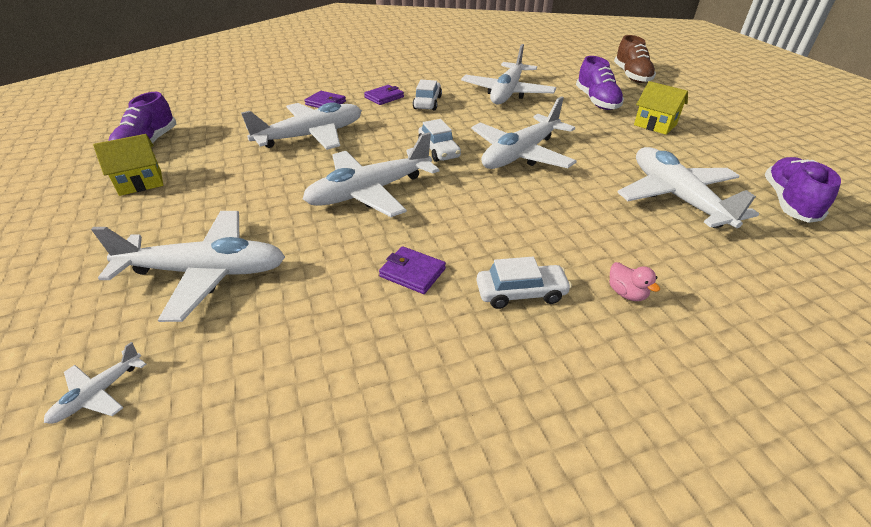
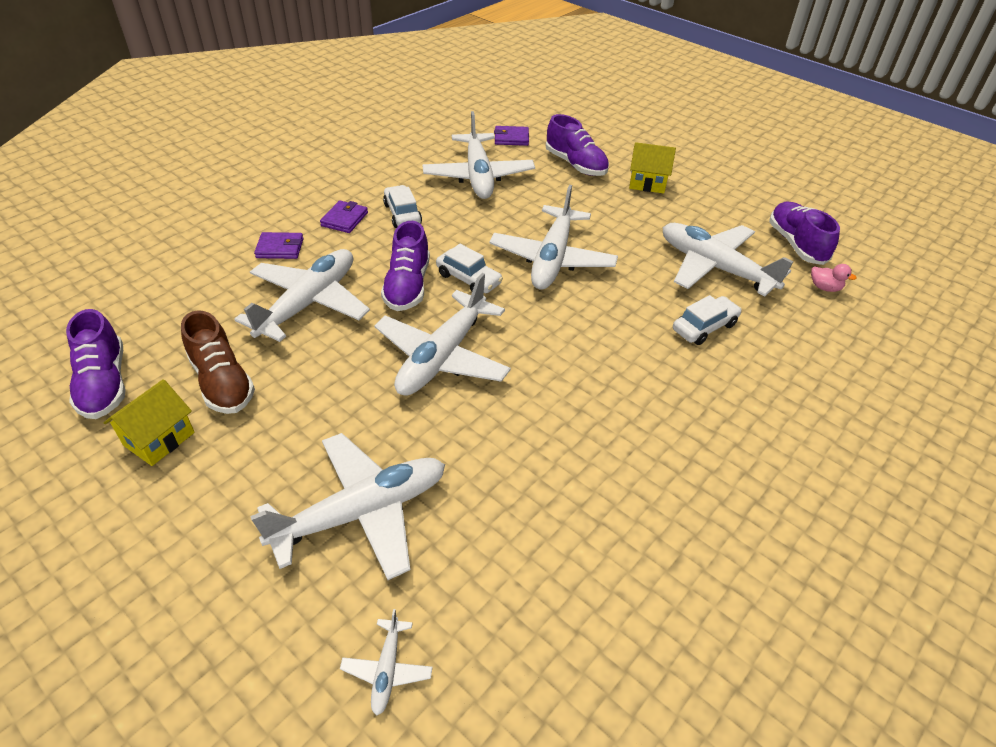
camera: 30 degrees left, 5 degrees up
(388, 143) = (407, 286): none -> purple shoe
(412, 272) = (558, 431): purple wallet -> purple wallet (511, 138)
(521, 293) = (660, 414): white car -> white car (704, 327)
(626, 293) = (735, 381): pink duck -> pink duck (824, 288)
(631, 76) = (586, 118): brown shoe -> brown shoe (222, 382)

